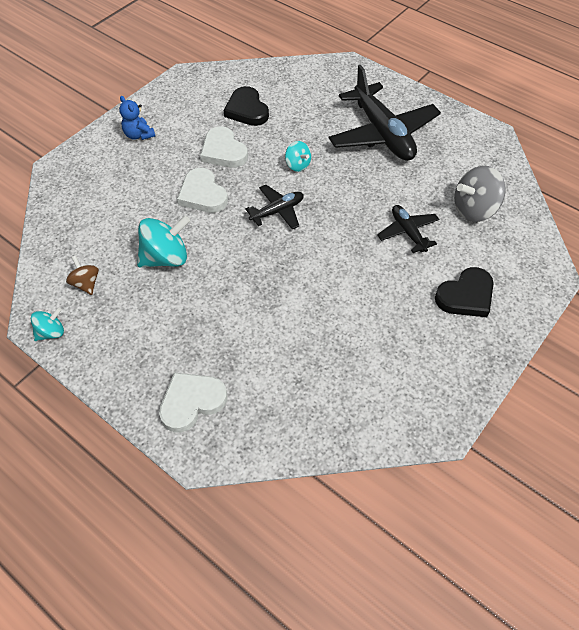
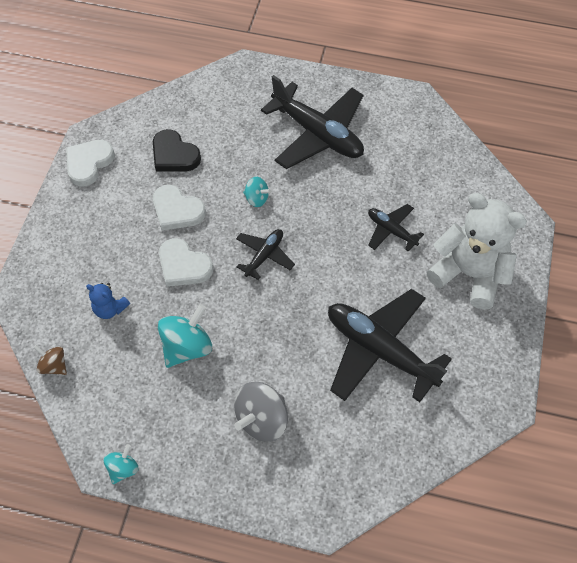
camera: 25 degrees left, 5 degrees up
(86, 283) = (126, 405): brown spinning top -> brown spinning top (54, 365)
(139, 135) = (81, 224): blue teddy bear -> blue teddy bear (110, 309)
(191, 402) = (291, 476): white heart -> white heart (89, 163)
(339, 328) = (380, 350): none -> black plane
(466, 296) = (469, 274): black heart -> white teddy bear
(474, 209) = (436, 184): grey spinning top -> grey spinning top (262, 419)

